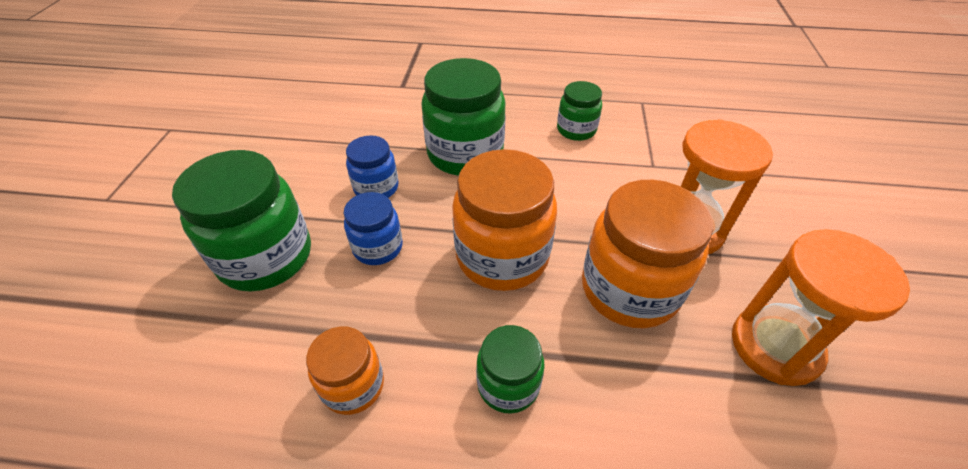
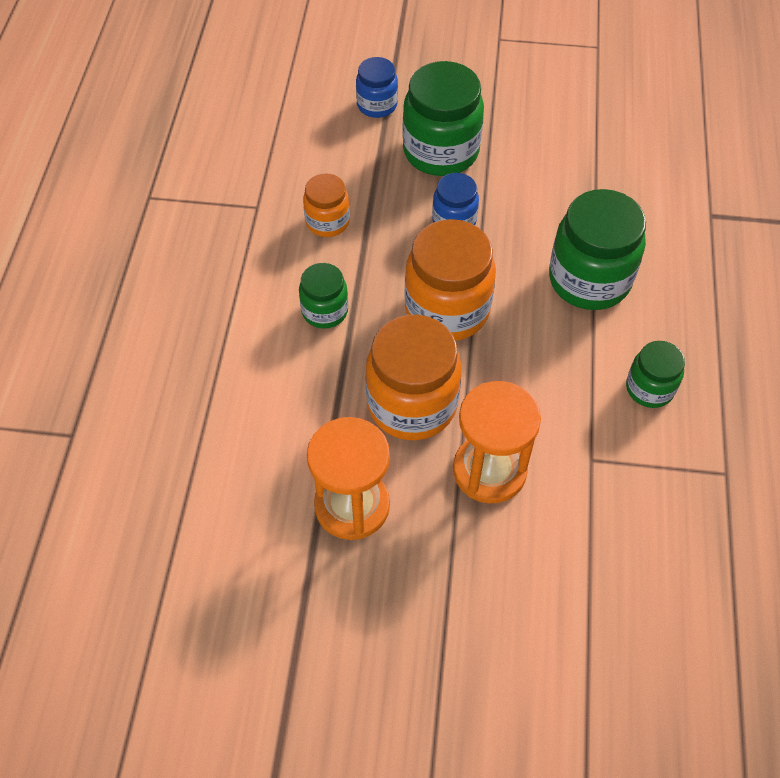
camera: 90 degrees right, 10 degrees up
(376, 188) = (529, 211): blue jar -> blue jar (377, 105)

